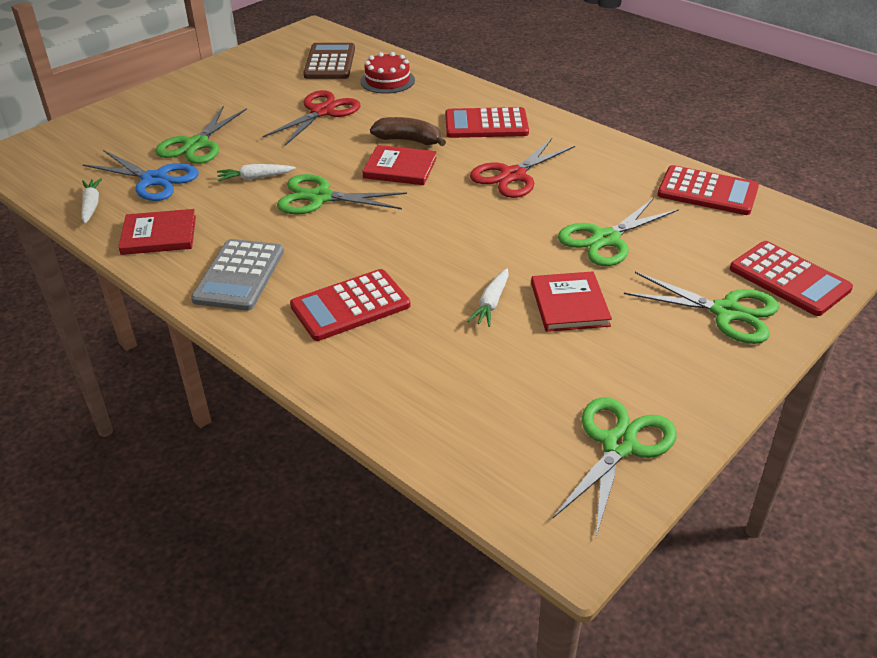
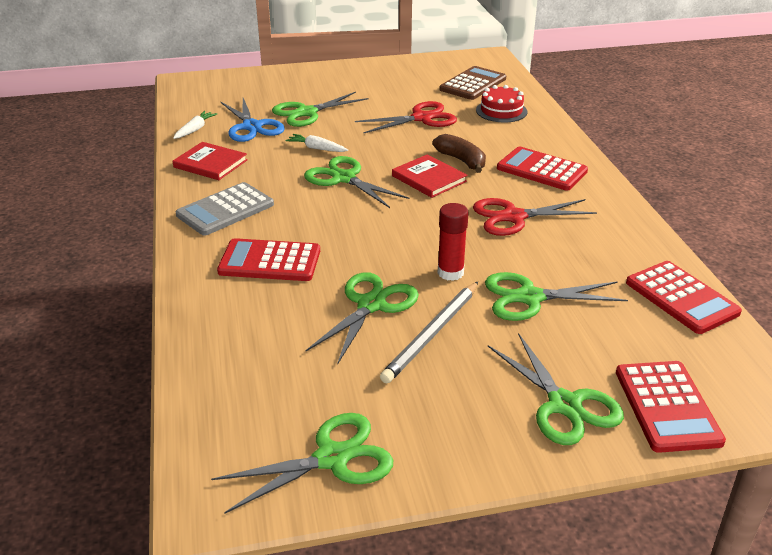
camera: 35 degrees right, 5 degrees down
(491, 303) = (371, 305): white carrot -> green scissors
(521, 246) = (450, 273): none -> red glue stick
(569, 304) = (432, 334): red book -> grey pencil

